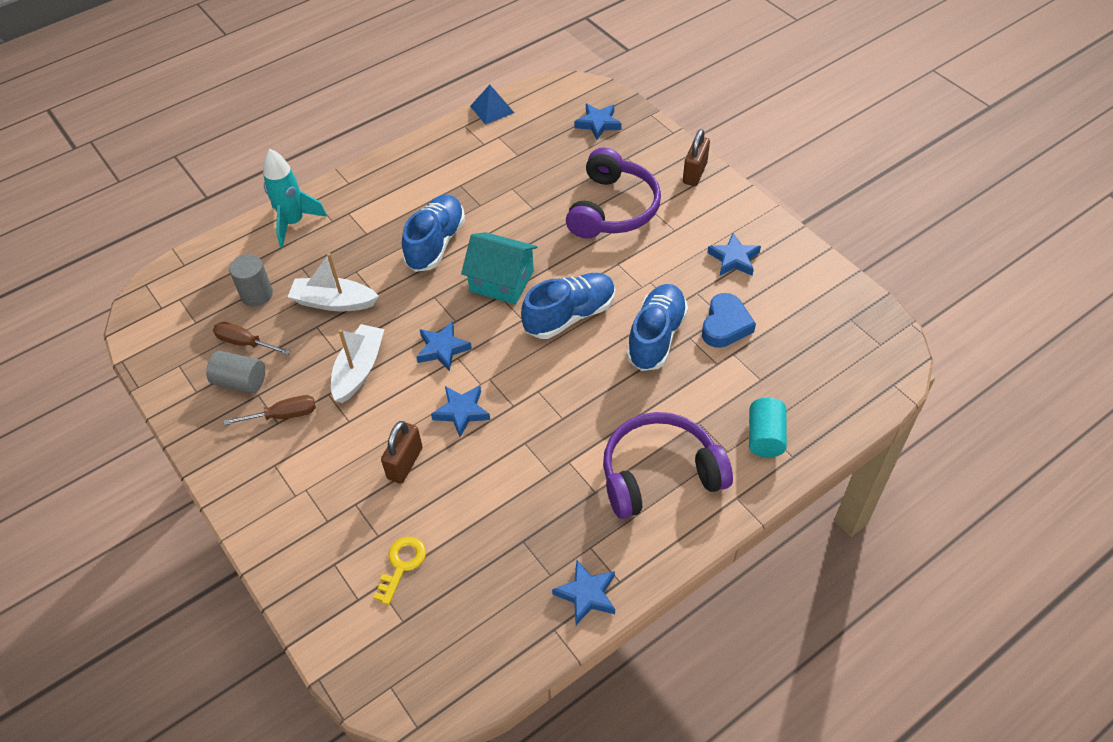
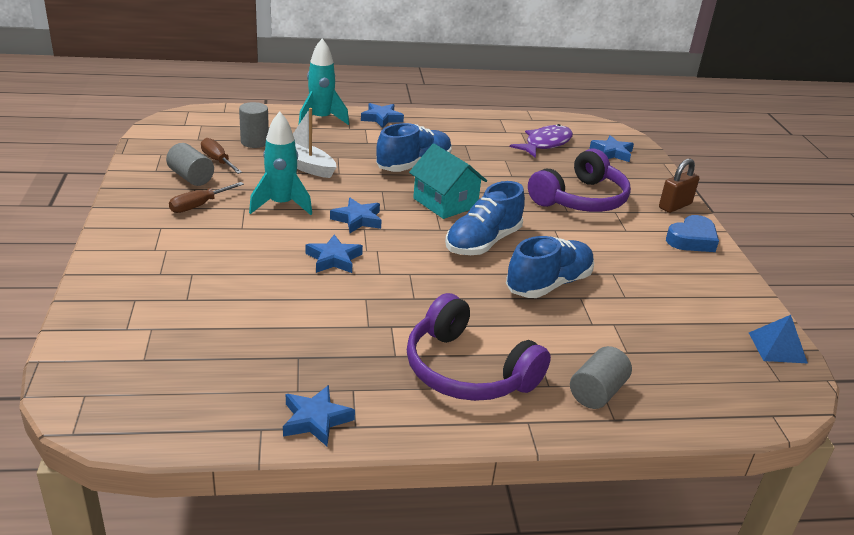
camera: 25 degrees right, 20 degrees down
(283, 415) = (199, 205): brown screwdriver -> brown screwdriver turned 120 degrees clockwise
(359, 370) = (281, 205): white boat -> turquoise rocket
(401, 565) = (184, 324): yellow key -> none
(405, 463) = (256, 268): brown padlock -> none
(492, 109) = (530, 118): blue pyramid -> blue pyramid (777, 347)
(532, 143) = (545, 143): none -> purple fish
(570, 316) = (483, 242): blue shoe -> blue shoe turned 135 degrees clockwise
(659, 473) = (467, 370): purple headphones -> purple headphones turned 150 degrees counterclockwise
(725, 325) = (623, 303): blue heart -> blue heart (692, 240)
(734, 259) = (668, 267): blue star -> blue star (381, 118)
(765, 437) = (597, 392): turquoise cylinder -> grey cylinder

